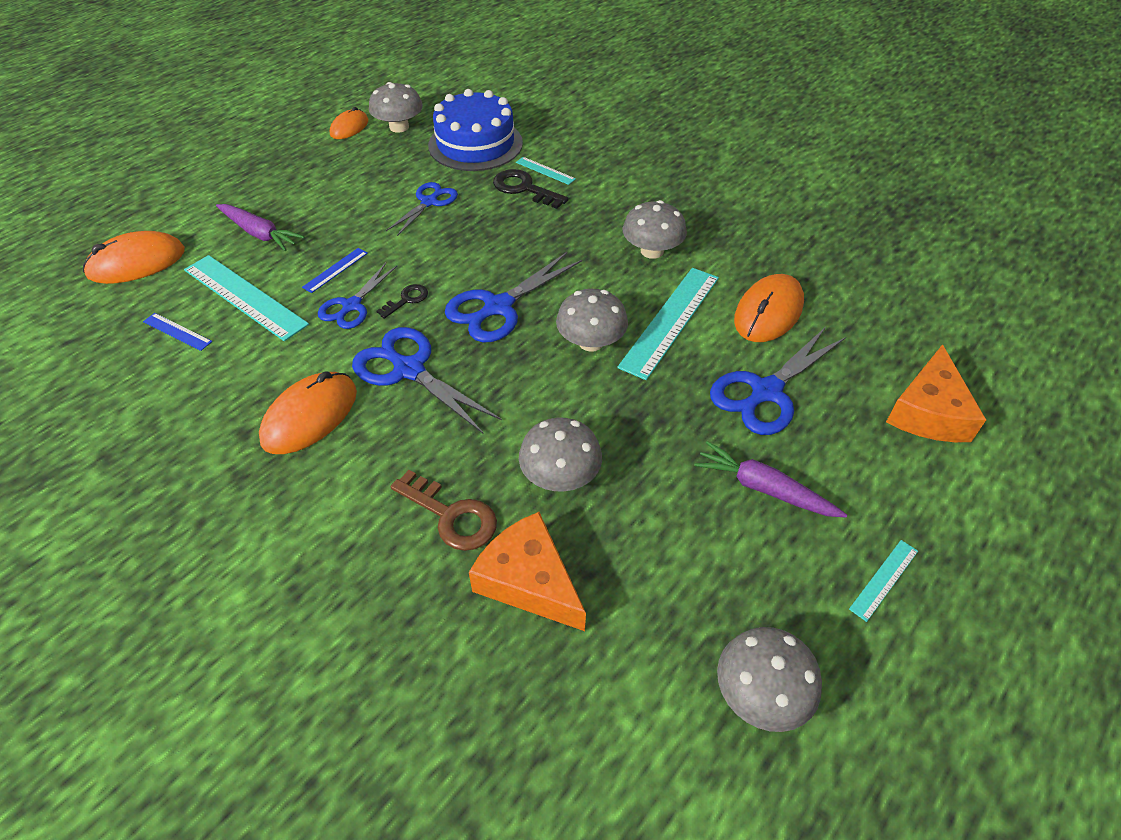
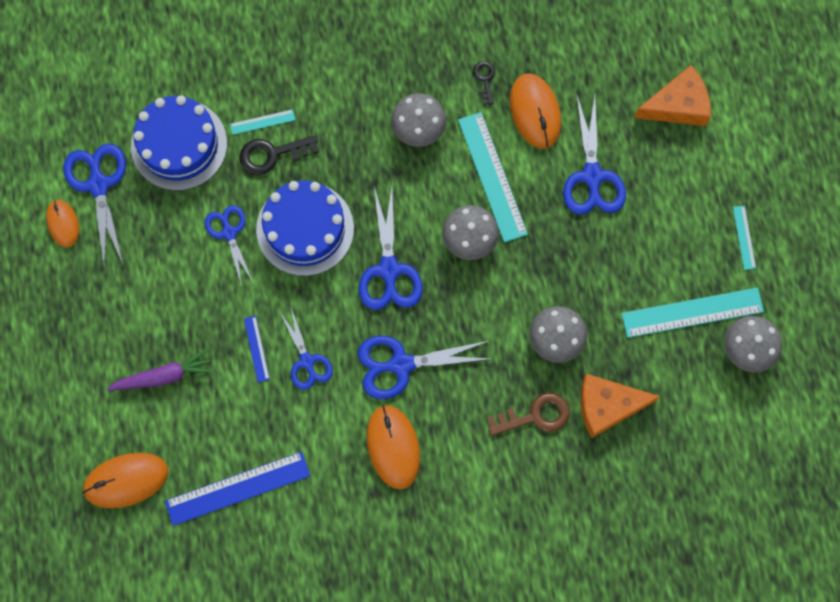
camera: 50 degrees left, 25 degrees up
(137, 262) = (126, 480): orange mouse -> orange mouse turned 60 degrees clockwise
(177, 331) = (237, 488): blue ruler -> blue ruler, size x2.09
(244, 297) = (235, 426): turquoise ruler -> turquoise ruler (692, 313)
(399, 127) = (98, 185): grey mushroom -> blue scissors
(407, 300) = (331, 322): black key -> black key (484, 79)
(480, 238) = (305, 229): none -> blue cake
(764, 488) = (651, 242): purple carrot -> none
(928, 411) = (677, 105): orange cheese -> orange cheese turned 75 degrees counterclockwise

